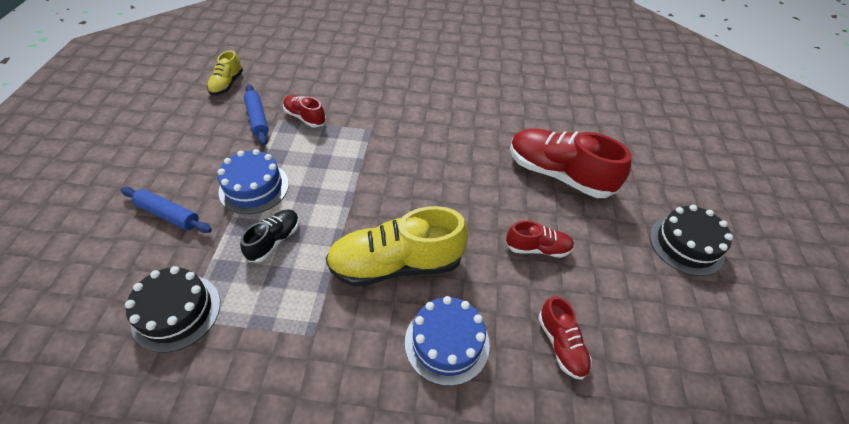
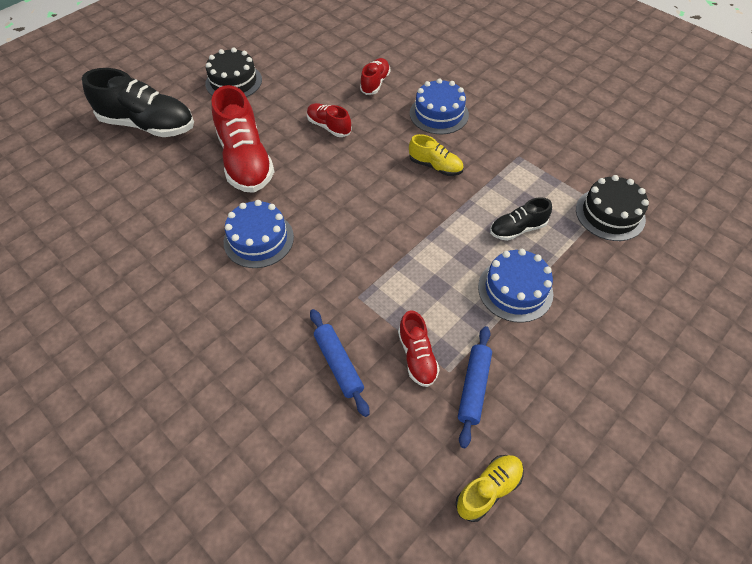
camera: 140 degrees left, 5 degrees up
(168, 215) = (606, 303): blue rolling pin -> blue rolling pin (338, 364)
(396, 264) = (435, 166): yellow shoe -> yellow shoe, size x0.52
(474, 128) = (258, 239): none -> blue cake
(669, 160) = (148, 125): none -> black shoe

